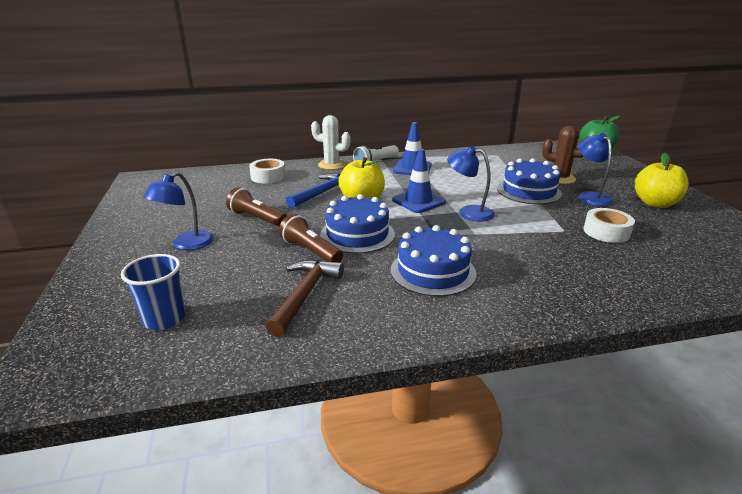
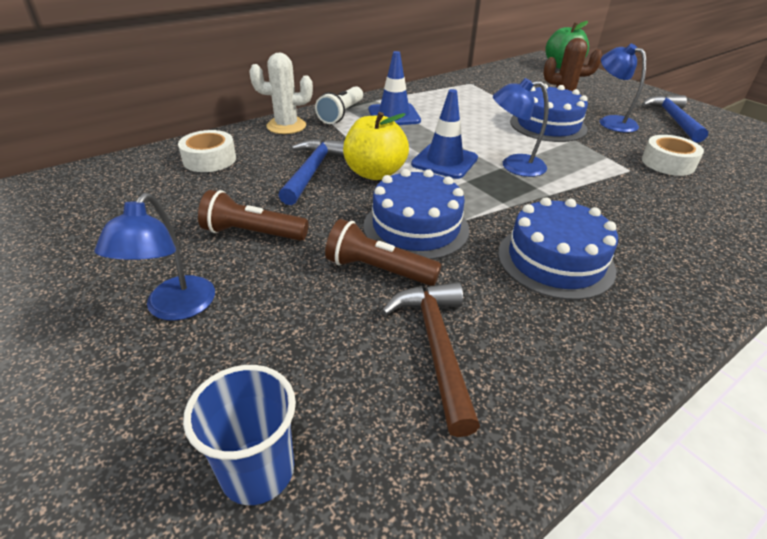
camera: 25 degrees left, 10 degrees up
(655, 203) = (673, 120): yellow apple -> blue hammer

